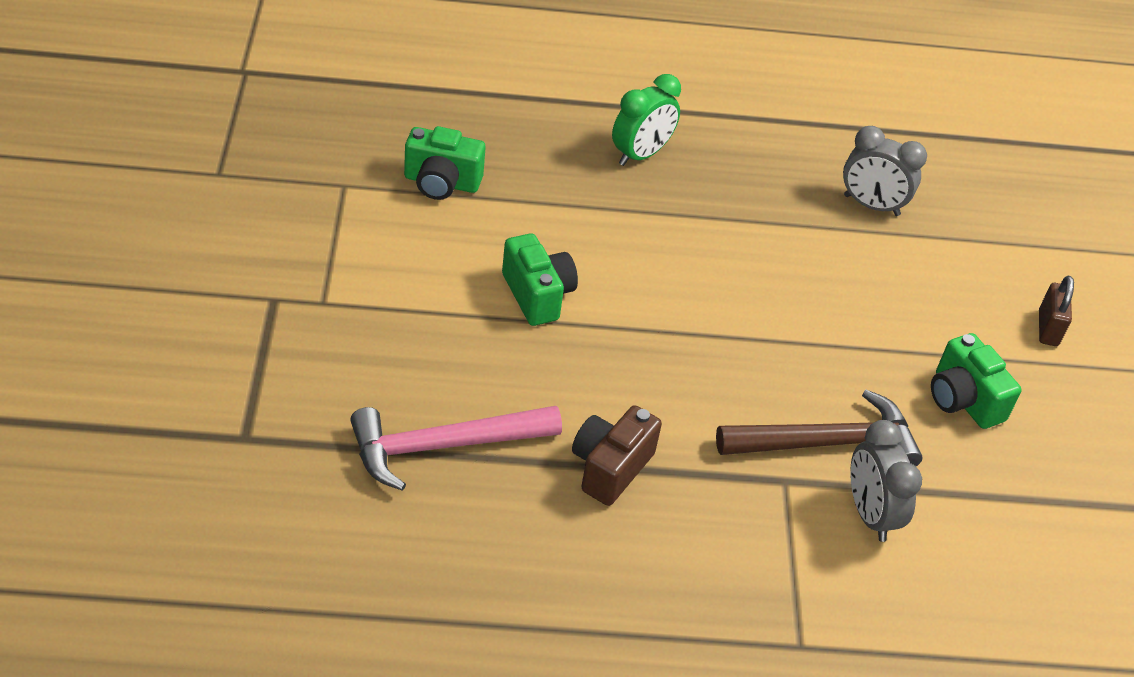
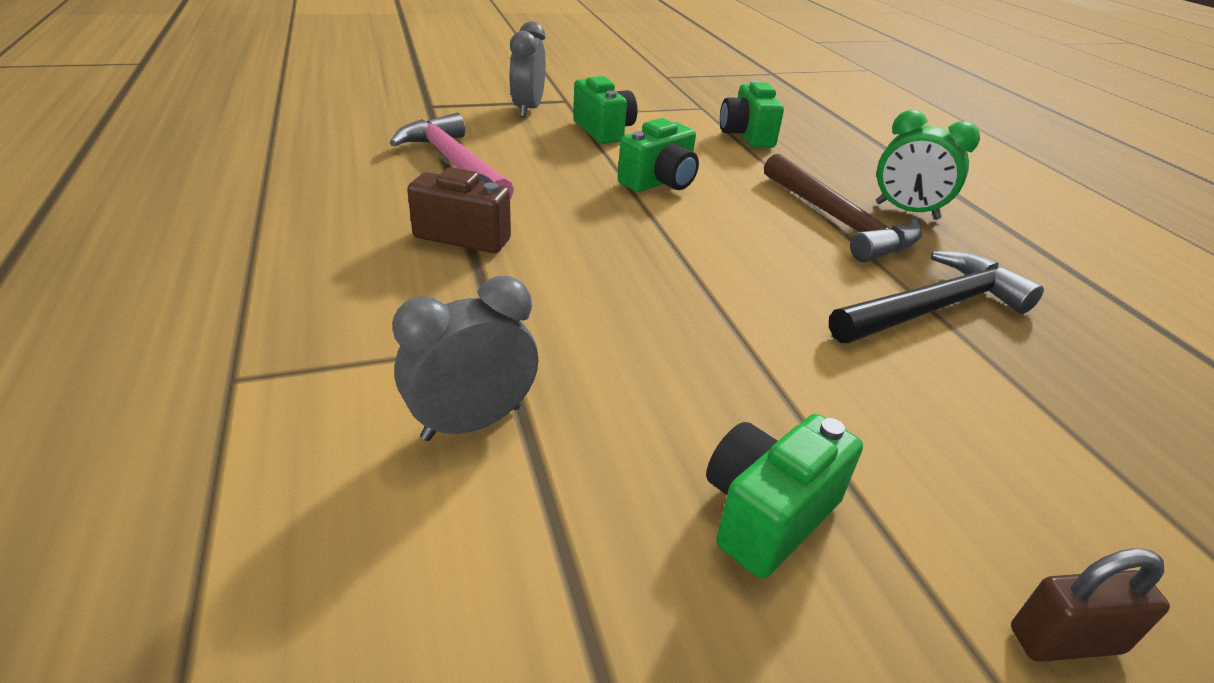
camera: 75 degrees right, 10 degrees down
(389, 294) = (603, 131): none -> green camera
(787, 222) = (934, 308): none -> black hammer
(827, 443) = (582, 372): brown hammer -> brown hammer (838, 221)
(871, 205) = (1064, 376): grey clock -> grey clock (528, 109)

